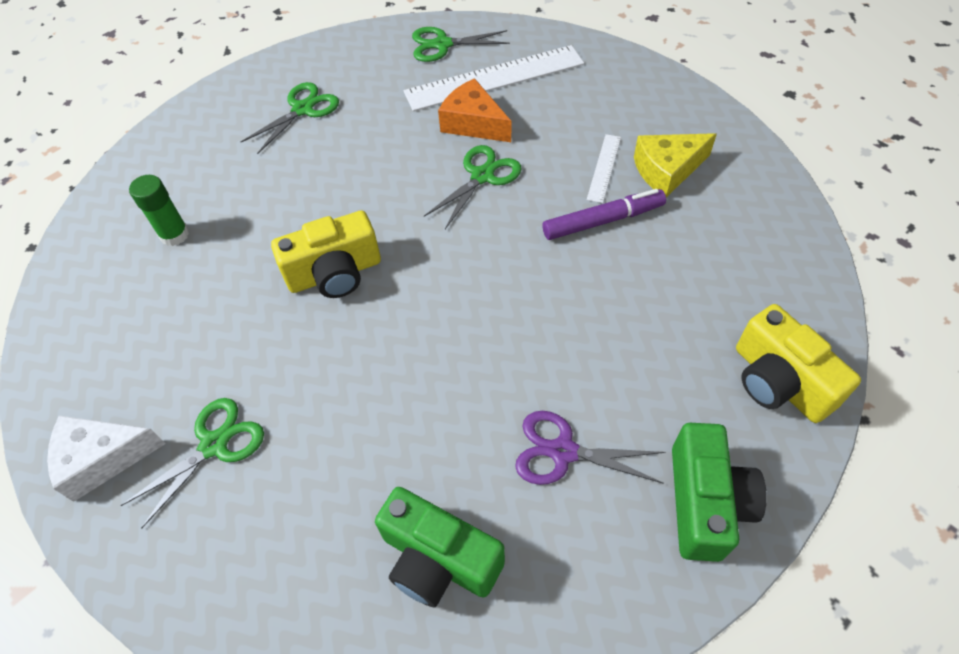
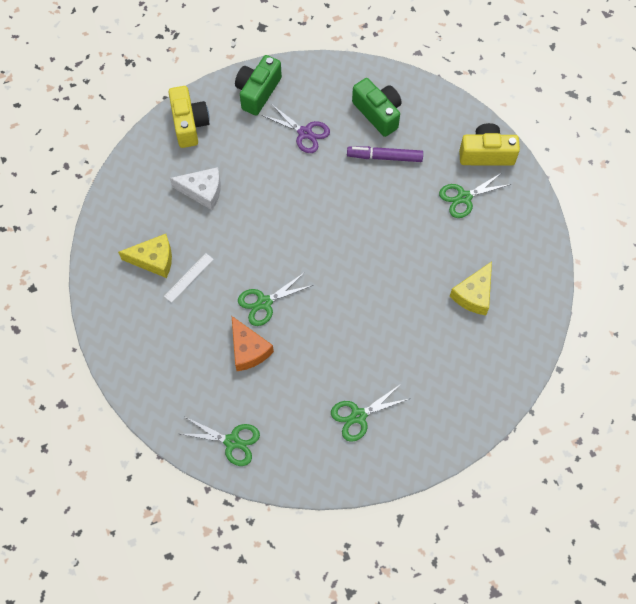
camera: 160 degrees left, 10 degrees up
(102, 458) = (519, 211): white cheese -> white cheese (202, 191)
(171, 293) = (474, 294): none -> yellow cheese
(174, 234) = (466, 337): green glue stick -> none
(335, 273) = (378, 269): yellow camera -> yellow camera (486, 154)
(494, 78) = (213, 387): white ruler -> none
(602, 221) = (213, 241): purple marker -> purple marker (385, 157)

